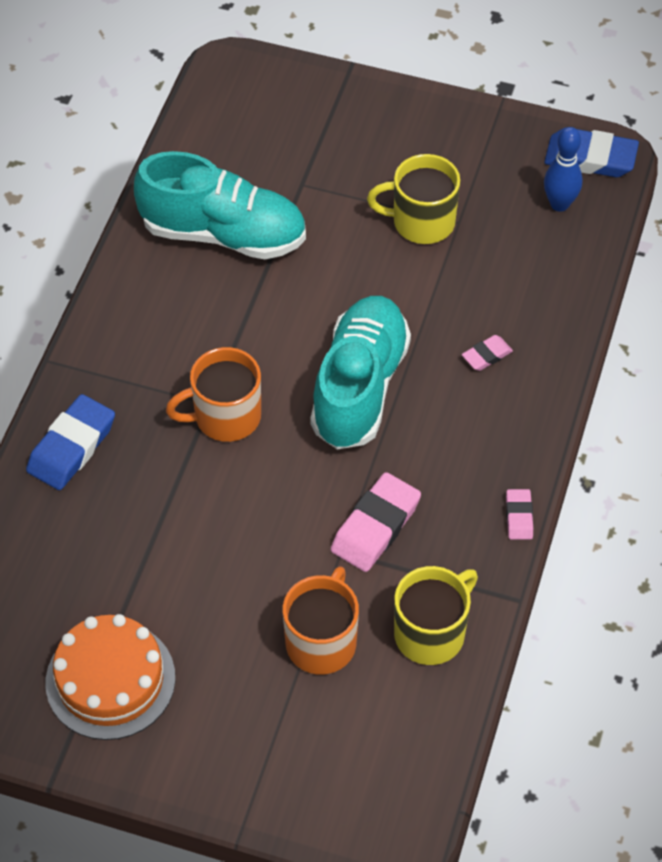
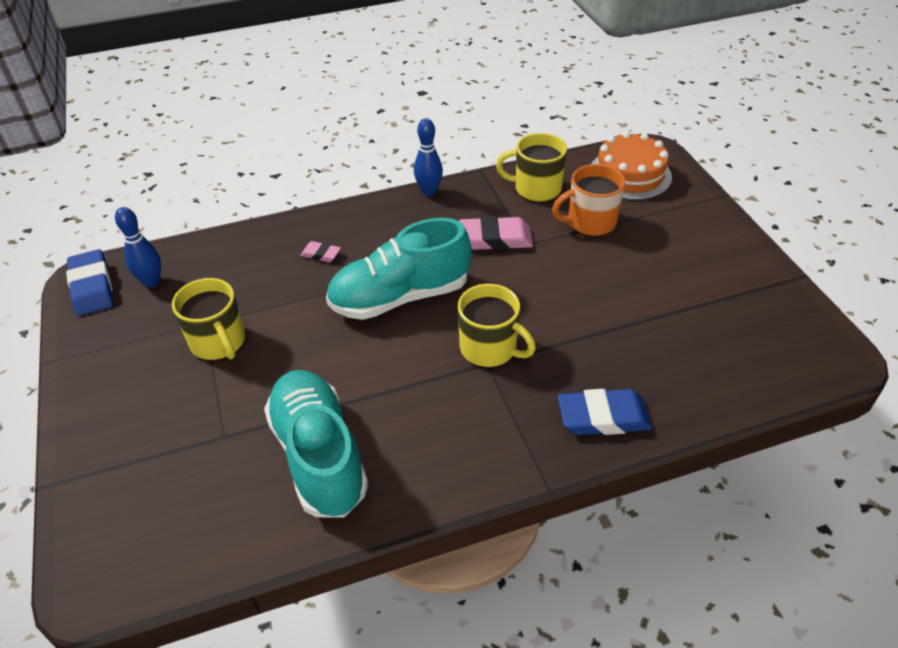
camera: 125 degrees left, 10 degrees down
(110, 680) = (721, 289): orange cake -> orange cake (629, 175)
(225, 416) = (489, 348): orange mug -> yellow mug
(519, 517) = (429, 191): pink eraser -> blue bowling pin

